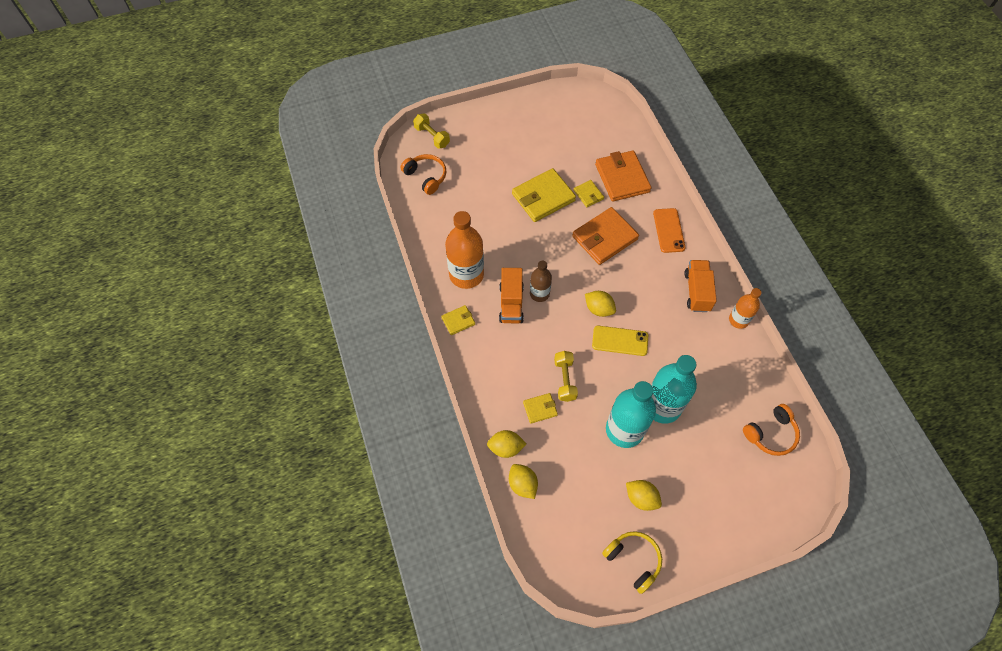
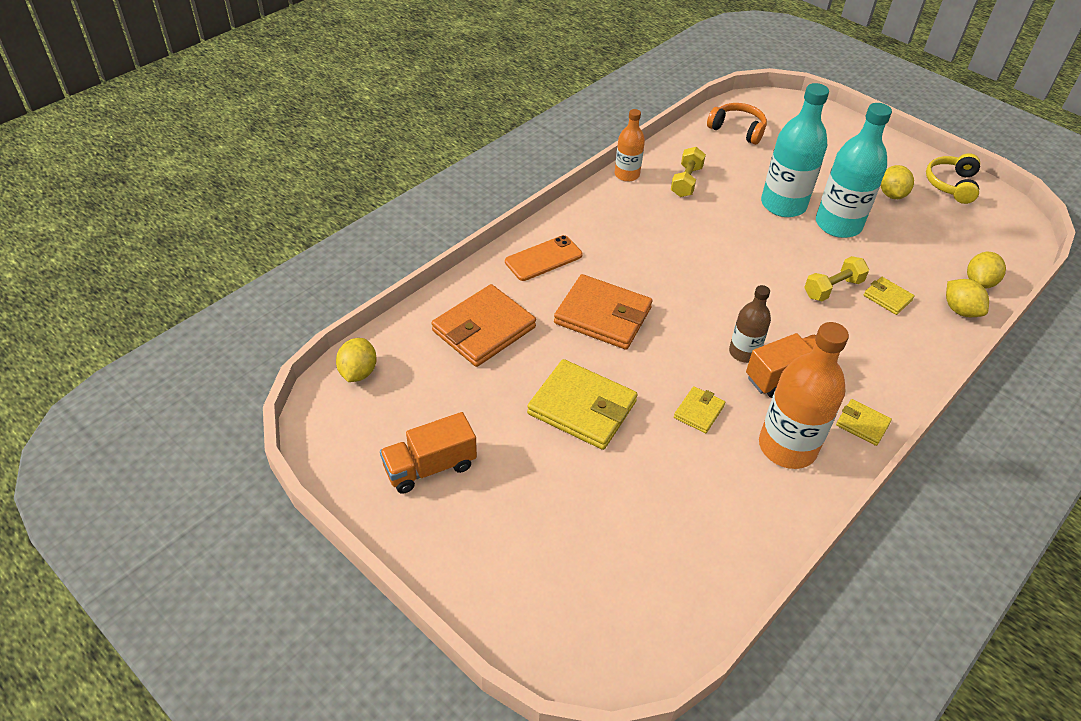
camera: 120 degrees left, 15 degrees down
(426, 177) = (656, 596): orange headphones -> none
(432, 136) = (558, 636): yellow dumbbell -> yellow dumbbell (686, 181)
(588, 195) = (540, 357): yellow wallet -> yellow wallet (699, 411)
(599, 309) = (714, 288): yellow lemon -> yellow lemon (358, 372)
(620, 341) = (739, 258): yellow phone -> none
(697, 291) = (616, 213): orange truck -> orange truck (430, 467)

